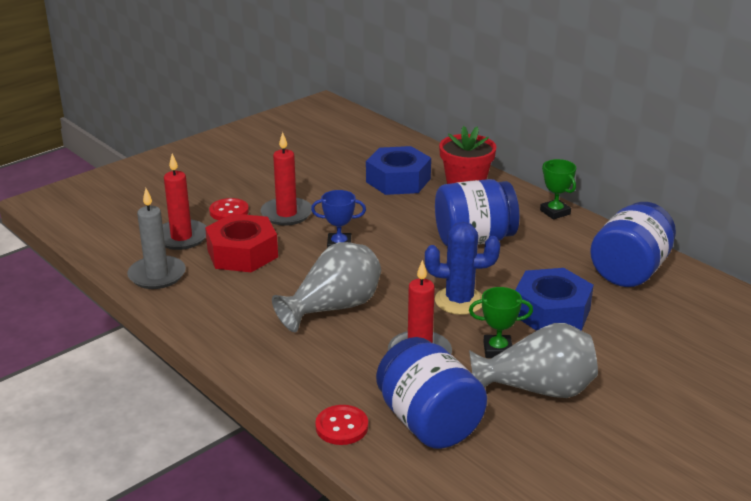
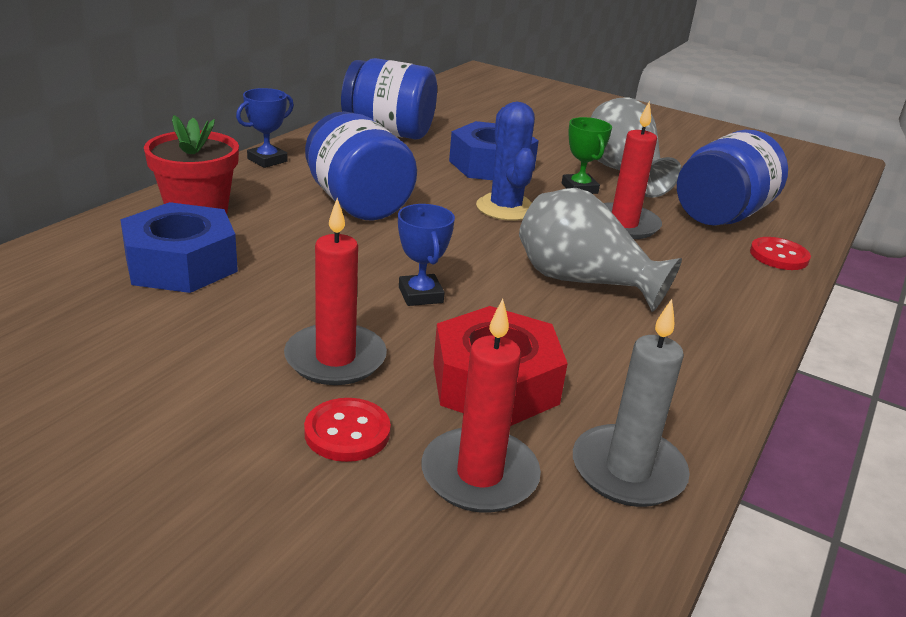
camera: 110 degrees left, 0 degrees up
(555, 212) = (267, 160): green trophy -> blue trophy

